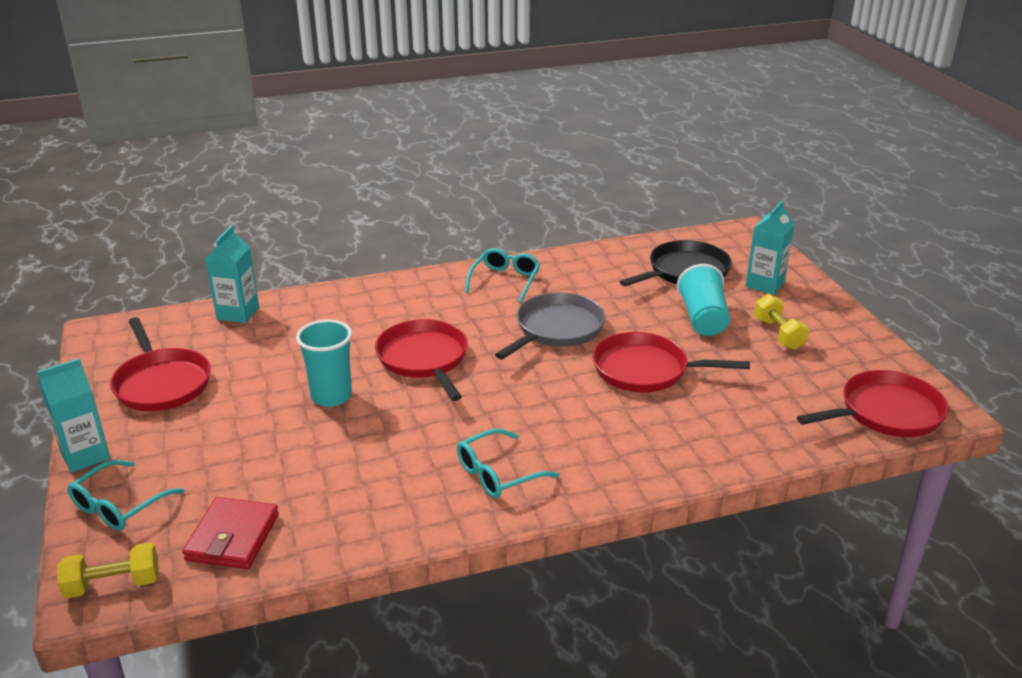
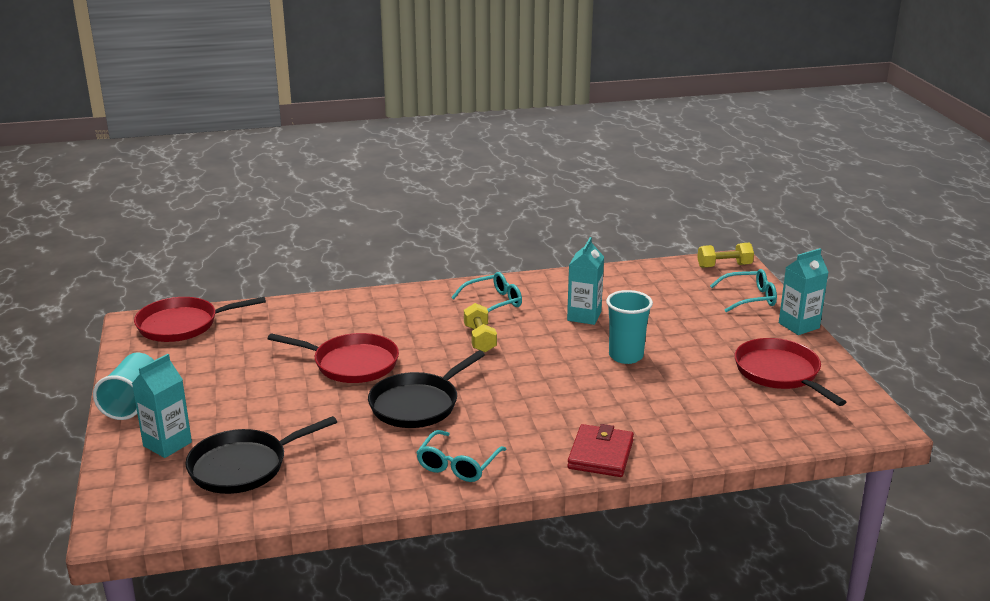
camera: 175 degrees left, 5 degrees down
(119, 506) = (749, 298): turquoise glasses -> turquoise glasses turned 45 degrees clockwise
(233, 537) = (664, 281): red wallet -> red wallet (600, 454)
(238, 313) = (750, 438): turquoise carton -> turquoise carton (584, 316)
(424, 359) = (549, 382): red pan -> none
(557, 329) = (417, 404): grey pan -> black pan
(703, 319) = (266, 408): turquoise cup -> turquoise cup (131, 401)
(778, 334) = (206, 389): yellow dumbbell -> yellow dumbbell (480, 339)

